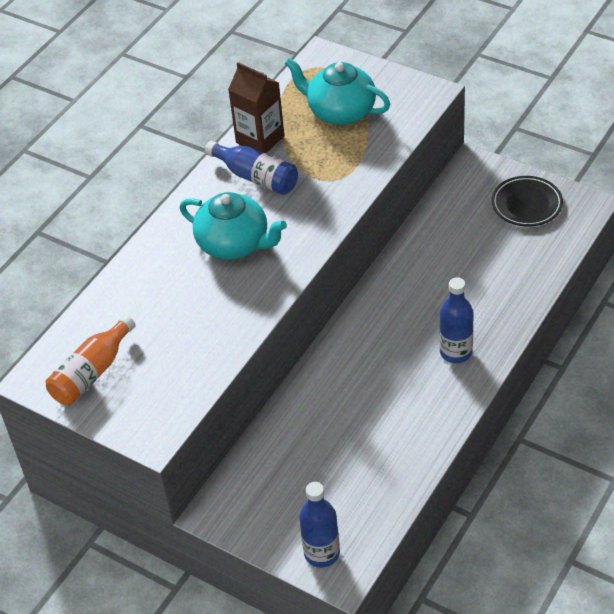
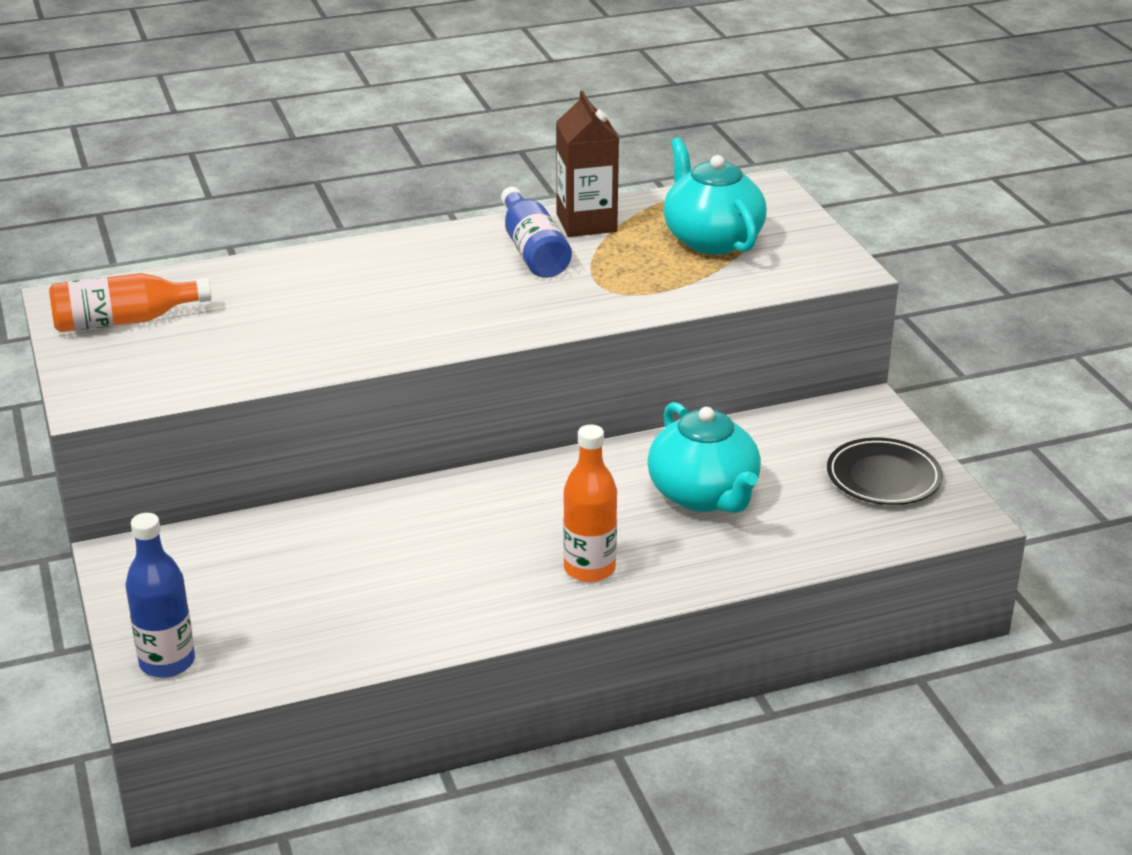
camera: 35 degrees right, 15 degrees down
(234, 244) = (423, 292): turquoise teapot -> turquoise teapot (704, 495)
(456, 352) = (589, 568): blue bottle -> orange bottle

